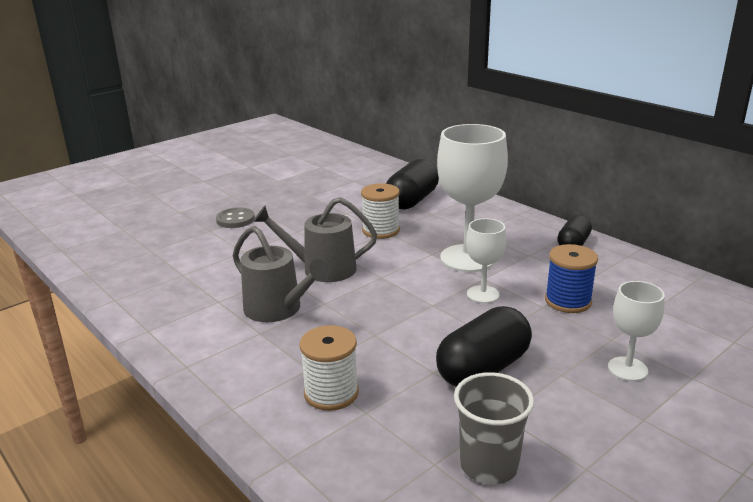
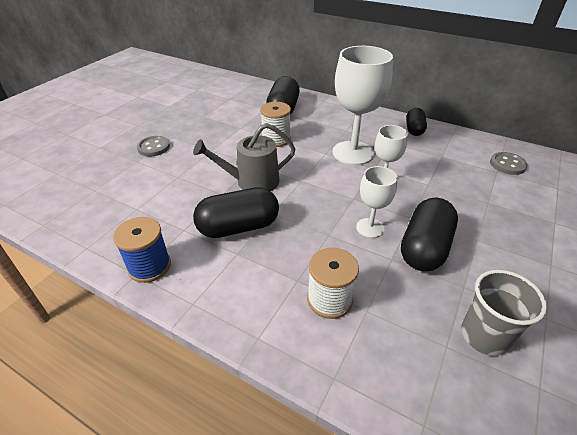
camera: 20 degrees left, 15 degrees up
(277, 309) = (238, 227): grey watering can -> black capsule
(568, 301) = (441, 176): blue spool -> blue spool (149, 266)
(627, 369) = (514, 225): white goblet -> white goblet (370, 228)
(678, 303) = (507, 164): none -> grey button

